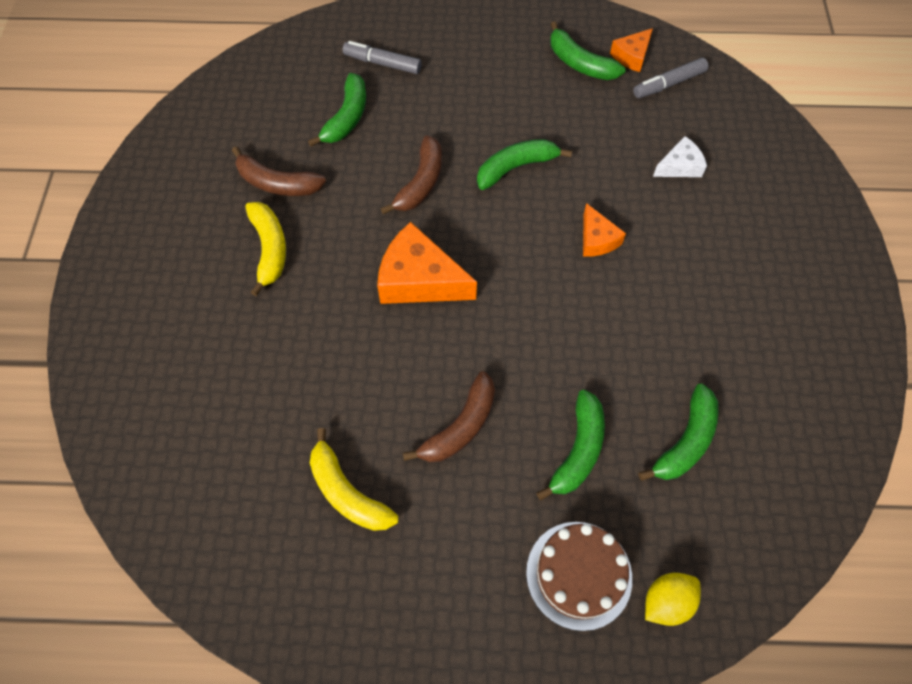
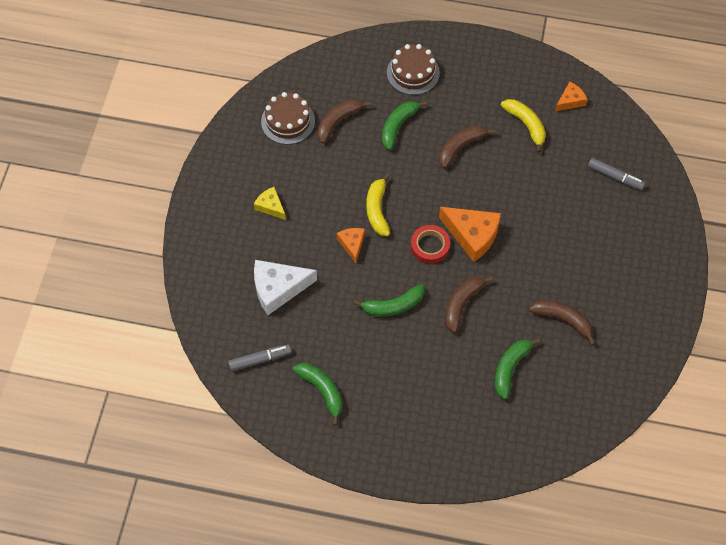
camera: 170 degrees left, 0 degrees up
(269, 249) = (568, 271): yellow banana -> yellow banana (377, 210)
(382, 63) = (478, 416): grey marker -> grey marker (615, 177)
(481, 254) = (430, 246): none -> red tape
(632, 56) = (279, 391): orange cheese -> orange cheese (570, 101)
(666, 602) = (373, 56): yellow lemon -> none
(679, 166) = (278, 288): white cheese -> white cheese, size x1.79
(685, 441) = (338, 122): green banana -> brown banana
(738, 276) = (270, 206): none -> yellow cheese
(772, 427) = (288, 121): none -> brown cake

